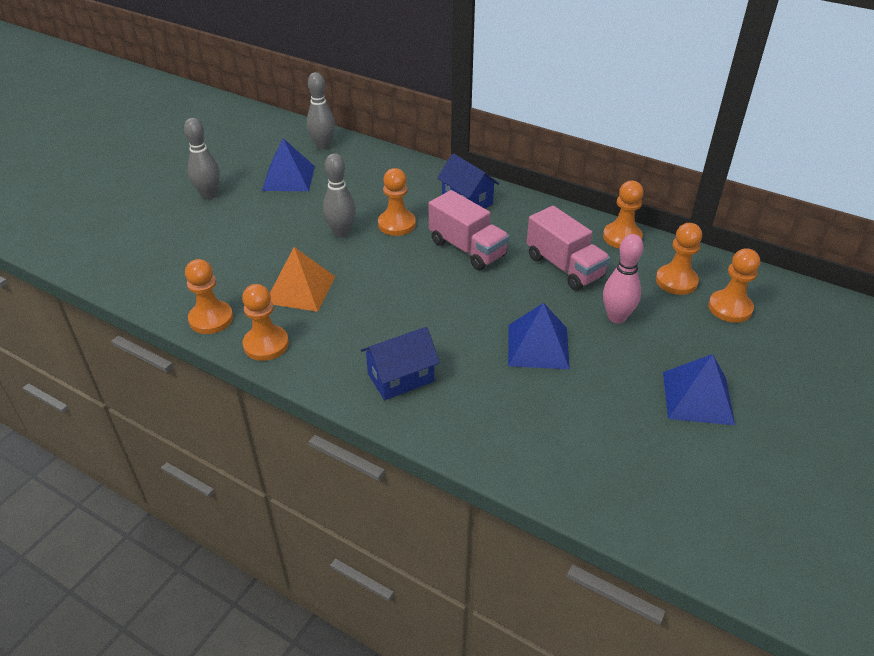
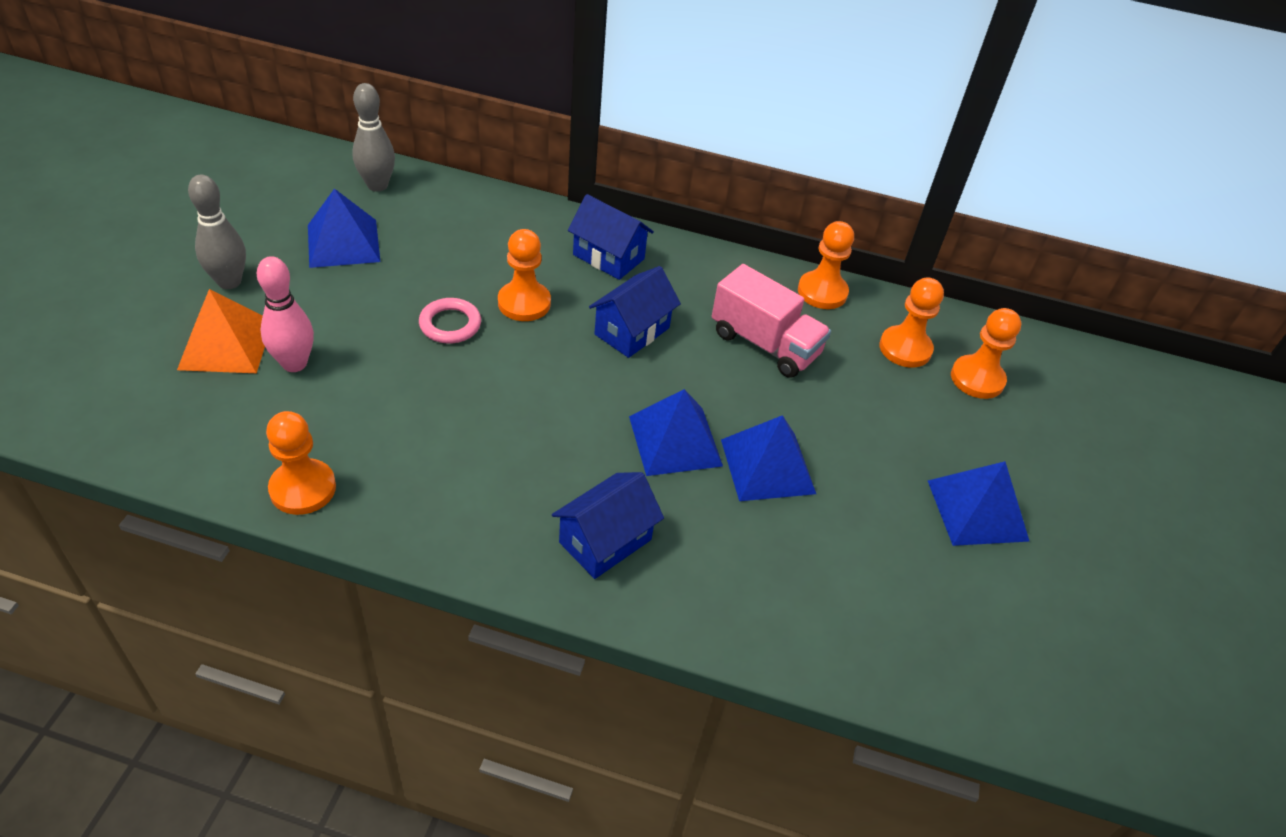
camera: 20 degrees left, 5 degrees up
(266, 344) = (399, 518): orange pawn -> none
(300, 289) = (420, 423): orange pyramid -> orange pyramid (226, 344)
(341, 232) = (450, 324): grey bowling pin -> pink ring
(467, 249) = (632, 331): pink truck -> blue house
(474, 321) = (675, 440): none -> blue pyramid
(616, 317) = (850, 410): pink bowling pin -> pink bowling pin (294, 363)

